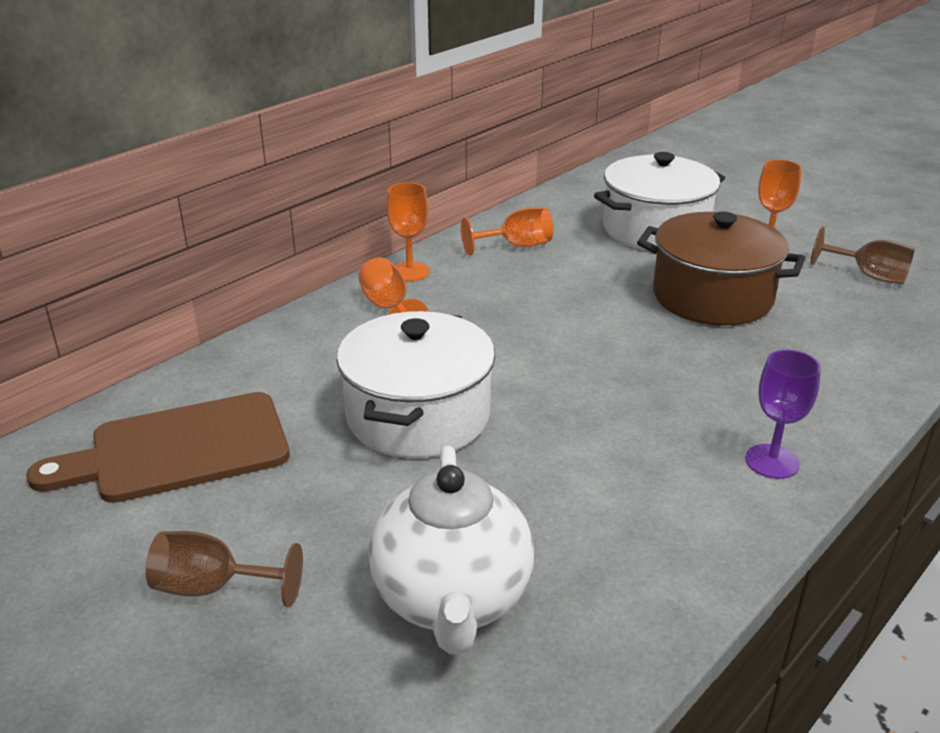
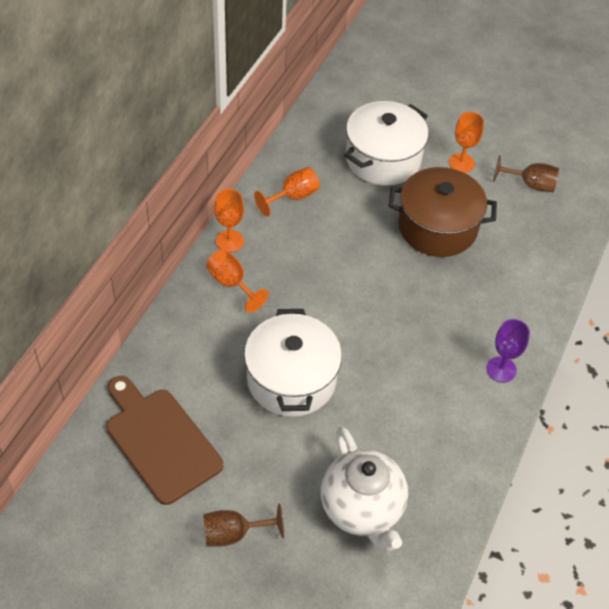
camera: 20 degrees left, 20 degrees up
(179, 450) = (160, 441): brown cutting board -> brown cutting board turned 90 degrees clockwise

